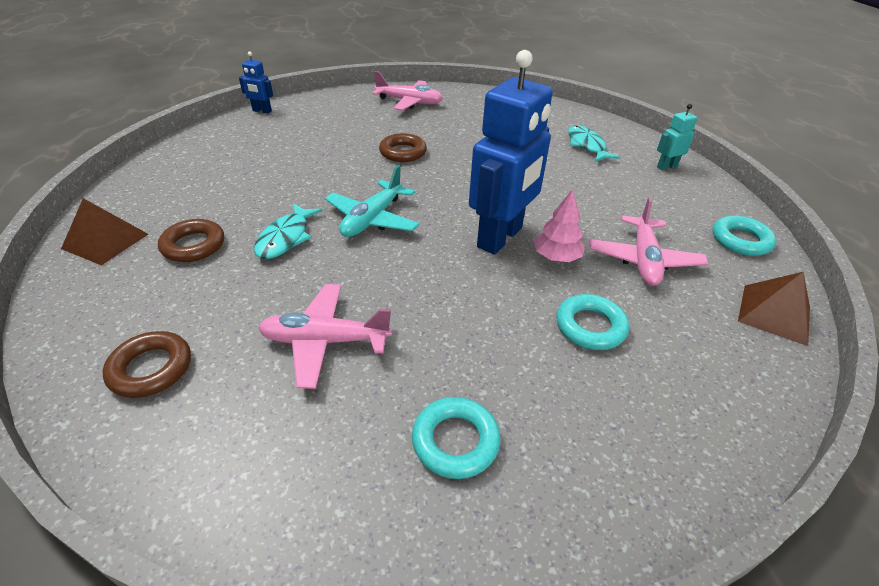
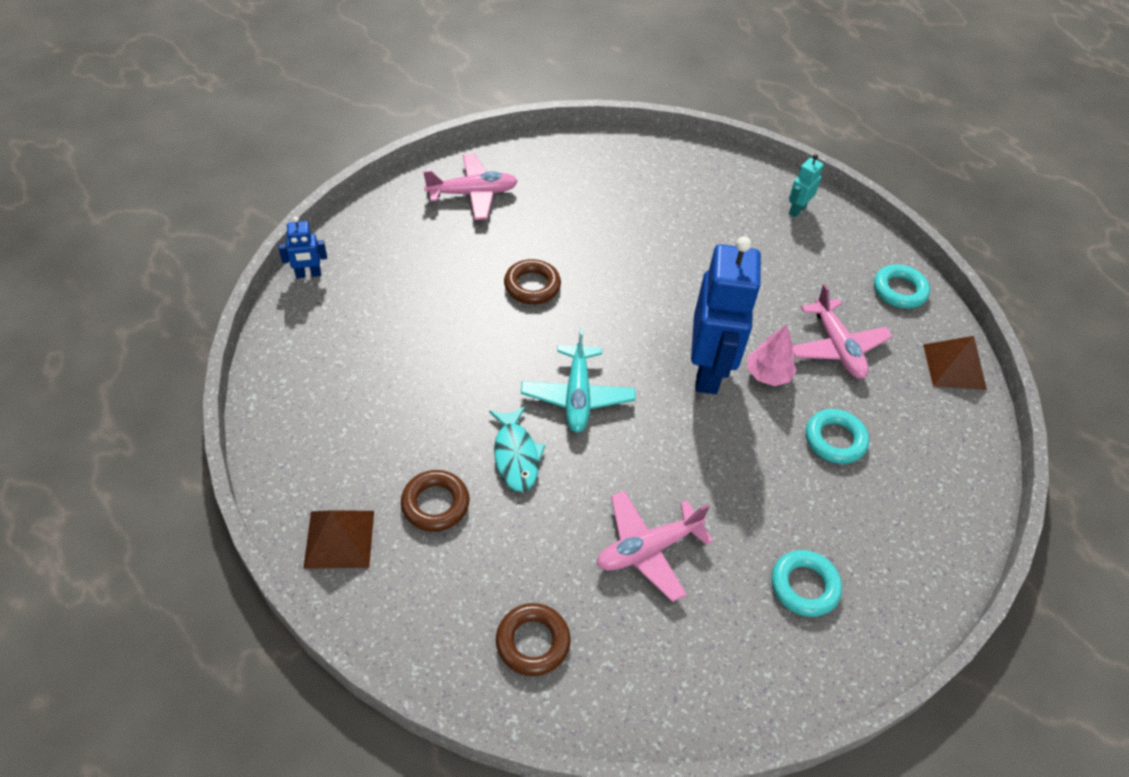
camera: 30 degrees left, 10 degrees up
(587, 145) = (708, 203): turquoise fish -> none

